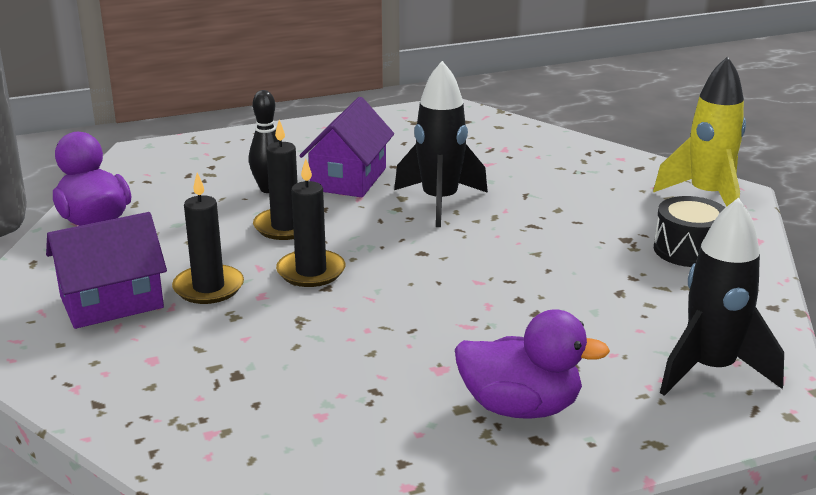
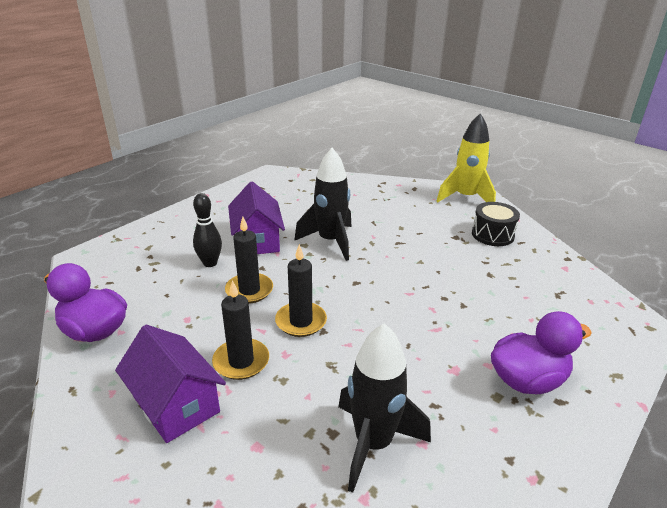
camera: 30 degrees left, 5 degrees up
(111, 302) = (176, 404): purple house -> purple house turned 75 degrees counterclockwise
(710, 370) = (586, 311): black rocket -> black rocket (373, 443)

